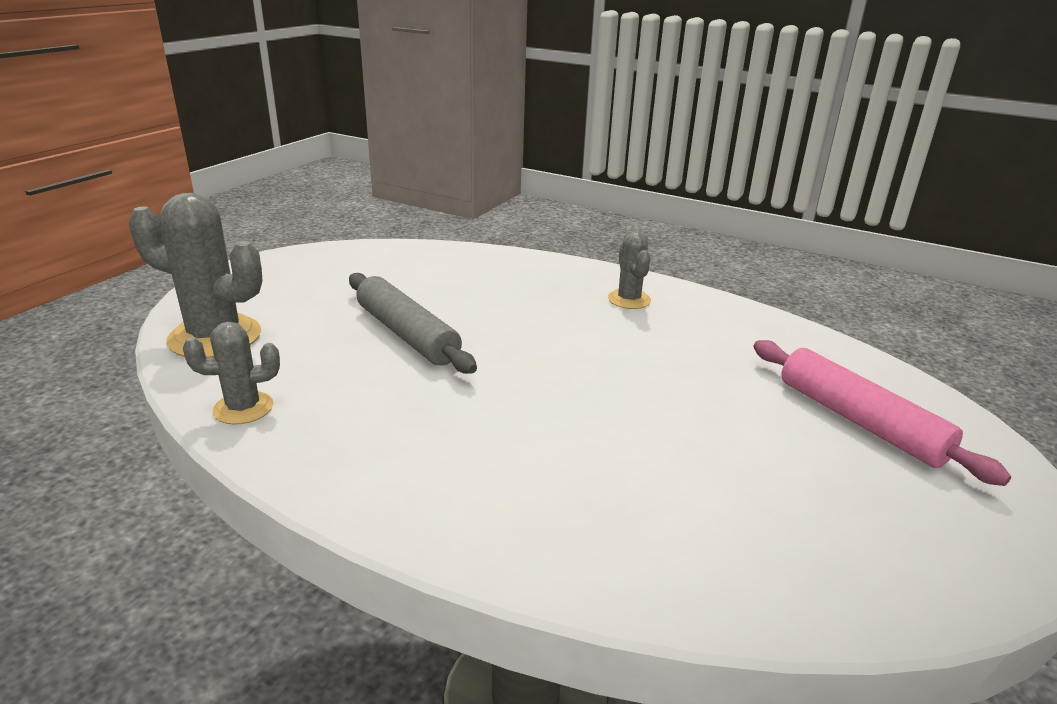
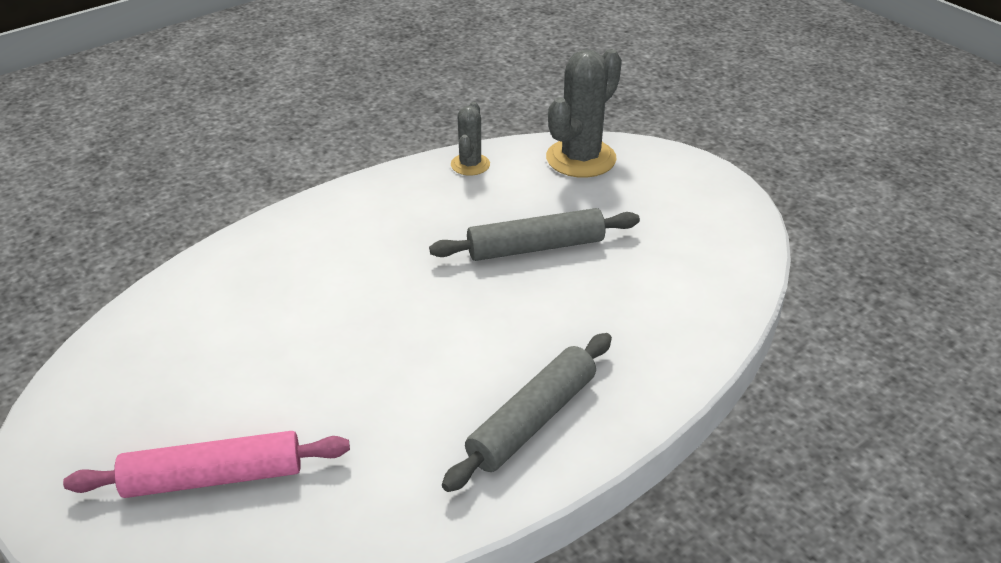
camera: 115 degrees right, 10 degrees up
(629, 299) = (532, 420): grey cactus -> grey rolling pin

